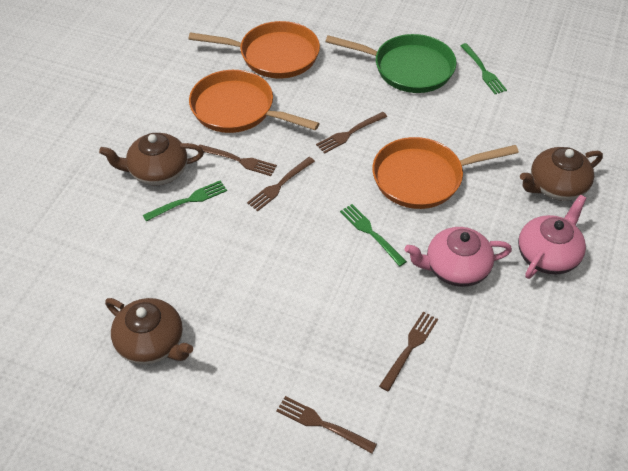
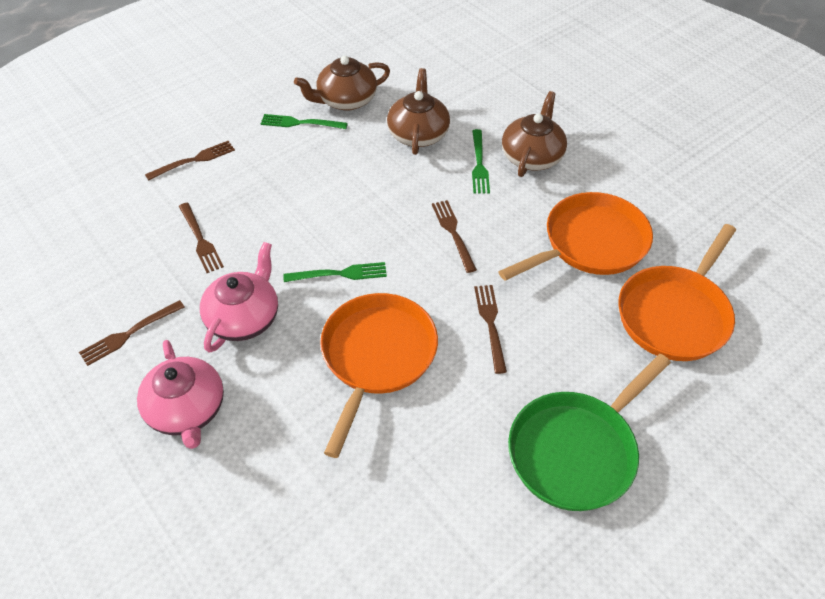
camera: 120 degrees right, 0 degrees up
(239, 160) = (509, 216): brown fork -> brown fork (129, 334)
(483, 70) = (521, 549): green fork -> green fork (300, 123)
(556, 186) = (261, 489): brown teapot -> brown teapot (418, 134)

